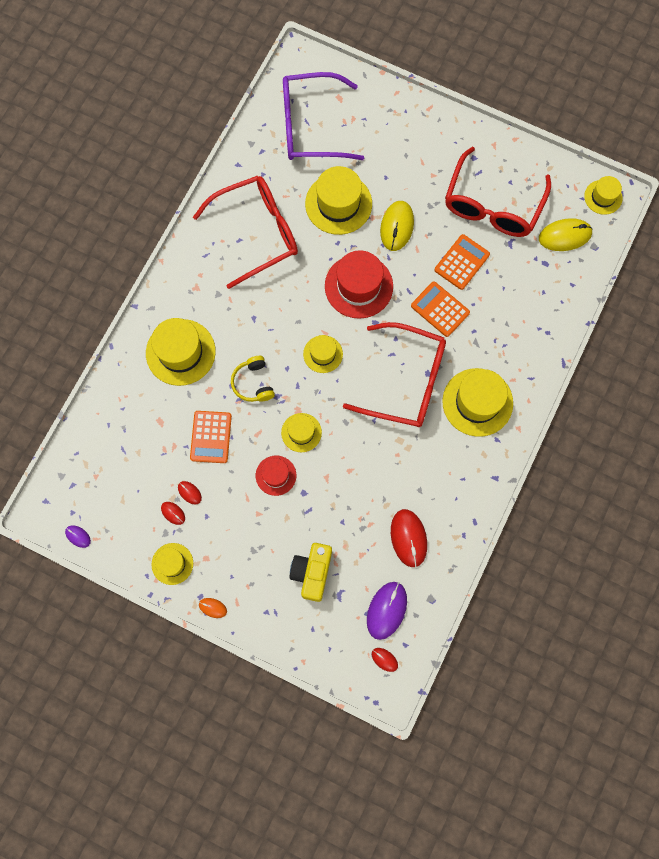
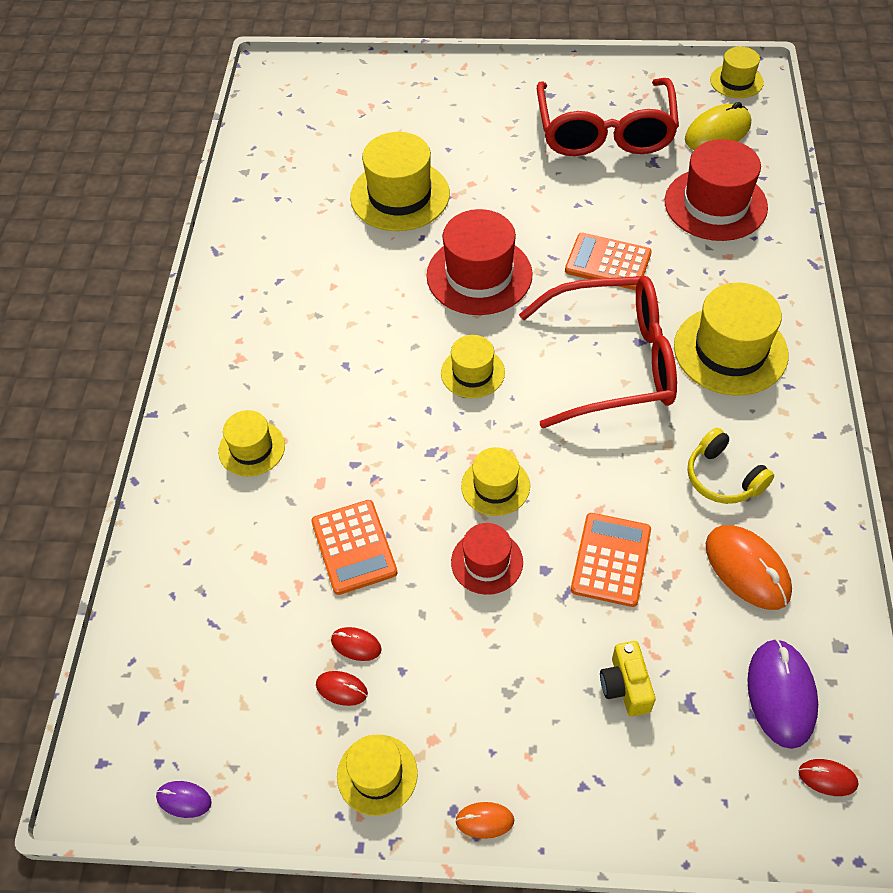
camera: 20 degrees left, 20 degrees down
(180, 352) = (252, 448): yellow hat -> yellow hat, size x0.57
(253, 383) = (386, 447): yellow headphones -> yellow headphones (723, 477)
(256, 233) = (299, 265): red glasses -> none
(312, 126) = (320, 129): purple glasses -> none
(312, 572) = (625, 686): yellow camera -> yellow camera, size x0.65
(397, 227) = (493, 194): yellow mouse -> none
(408, 538) = (747, 569): red mouse -> orange mouse
(462, 262) = (604, 202): orange calculator -> orange calculator (611, 560)
(530, 293) = (715, 204): none -> red hat

